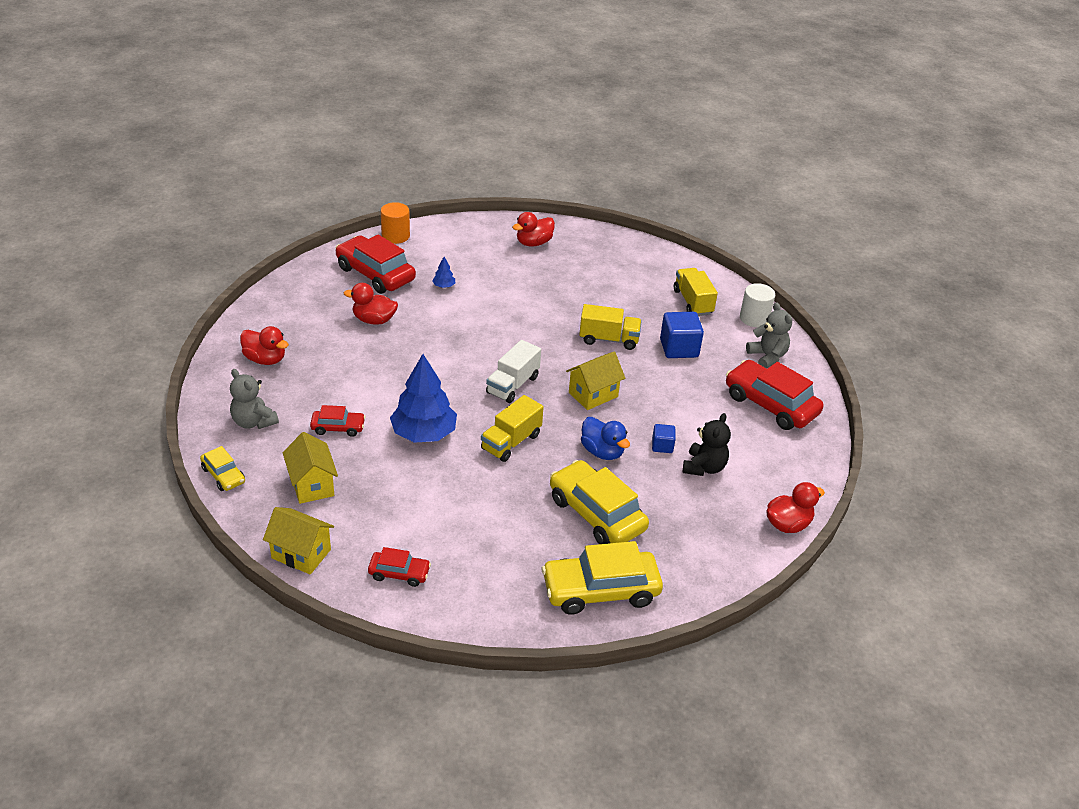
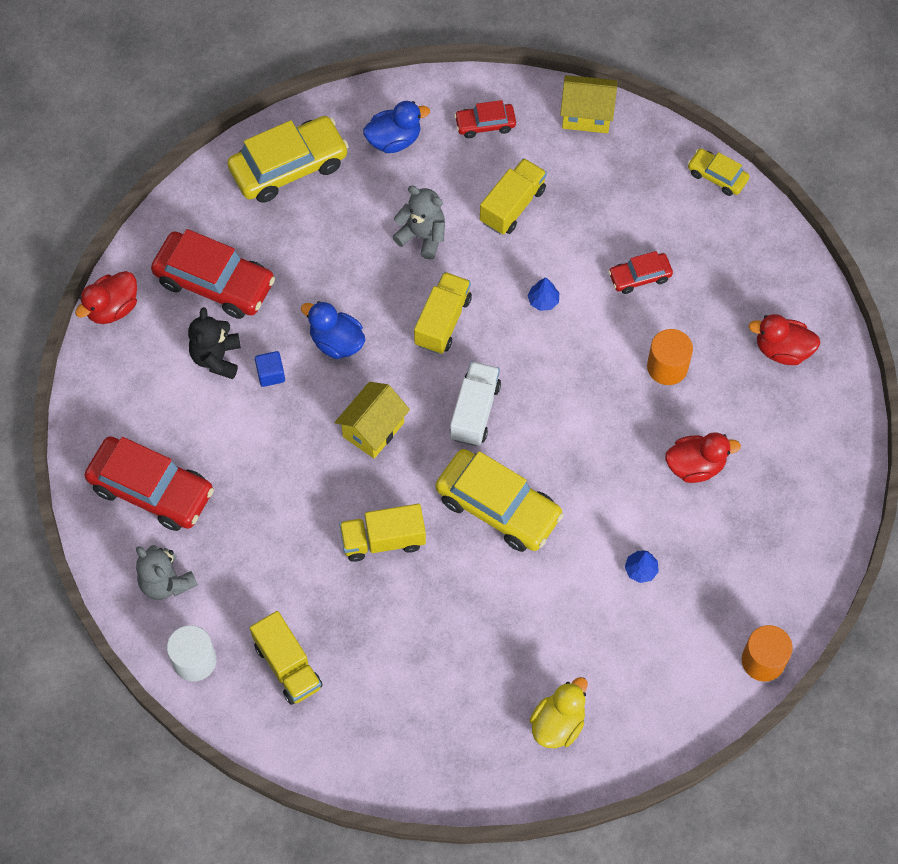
camera: 165 degrees right, 25 degrees up
(253, 422) = (733, 253): grey teddy bear -> grey teddy bear (422, 236)
(312, 485) = (622, 194): yellow house -> none
(356, 372) = (667, 367): none -> orange cylinder
(375, 274) = (744, 561): red car -> red car (215, 282)
(411, 503) = (512, 206): none -> yellow truck
(424, 433) = (543, 301): blue tree -> blue tree, size x0.41
(491, 585) = (394, 140): none -> blue duck
(533, 243) = (558, 724): red duck -> yellow duck
(596, 514) = (318, 255): yellow car -> yellow car (498, 507)
(679, 348) = (287, 556): blue cube -> none

